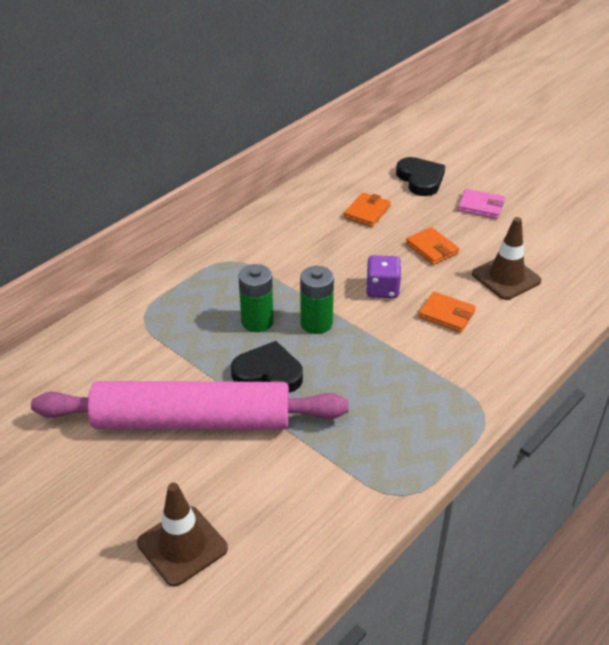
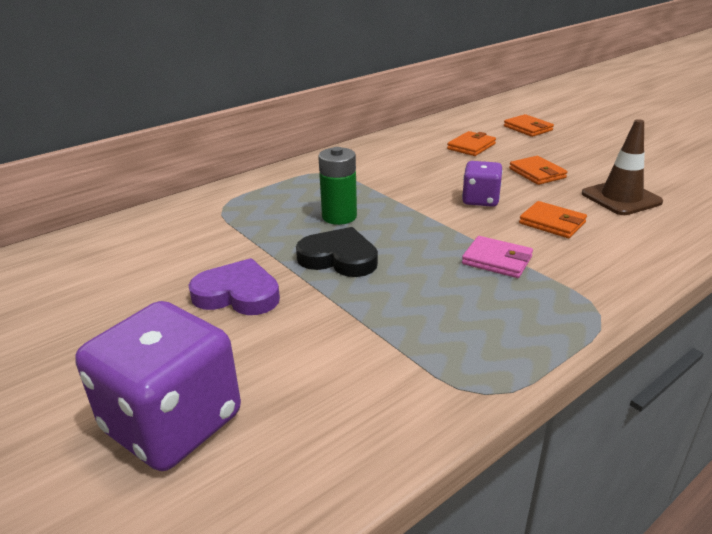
camera: 10 degrees right, 10 degrees down
(182, 546) = (173, 423): brown traffic cone -> purple dice
(192, 421) = (238, 294): pink rolling pin -> purple heart
(316, 323) = (403, 221): green battery -> none
(420, 179) = (528, 128): black heart -> orange wallet
(481, 206) = (590, 147): pink wallet -> pink wallet (497, 260)

